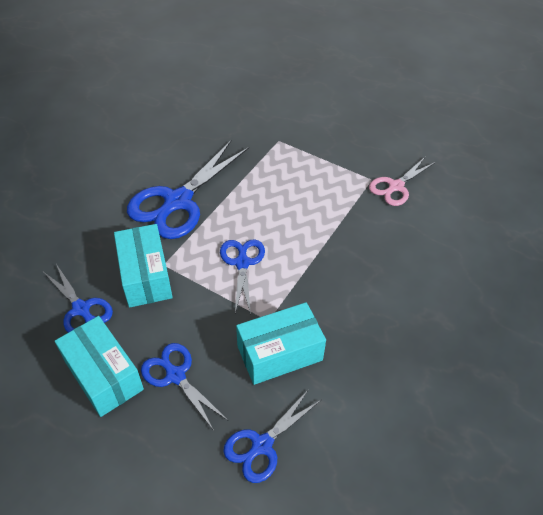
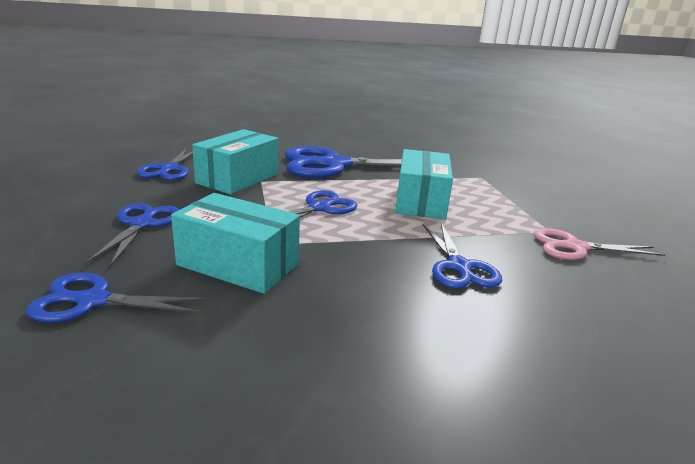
camera: 45 degrees right, 25 degrees down
(103, 375) = (107, 197): turquoise box -> turquoise box (420, 201)
(370, 254) = (459, 267): none -> blue scissors

